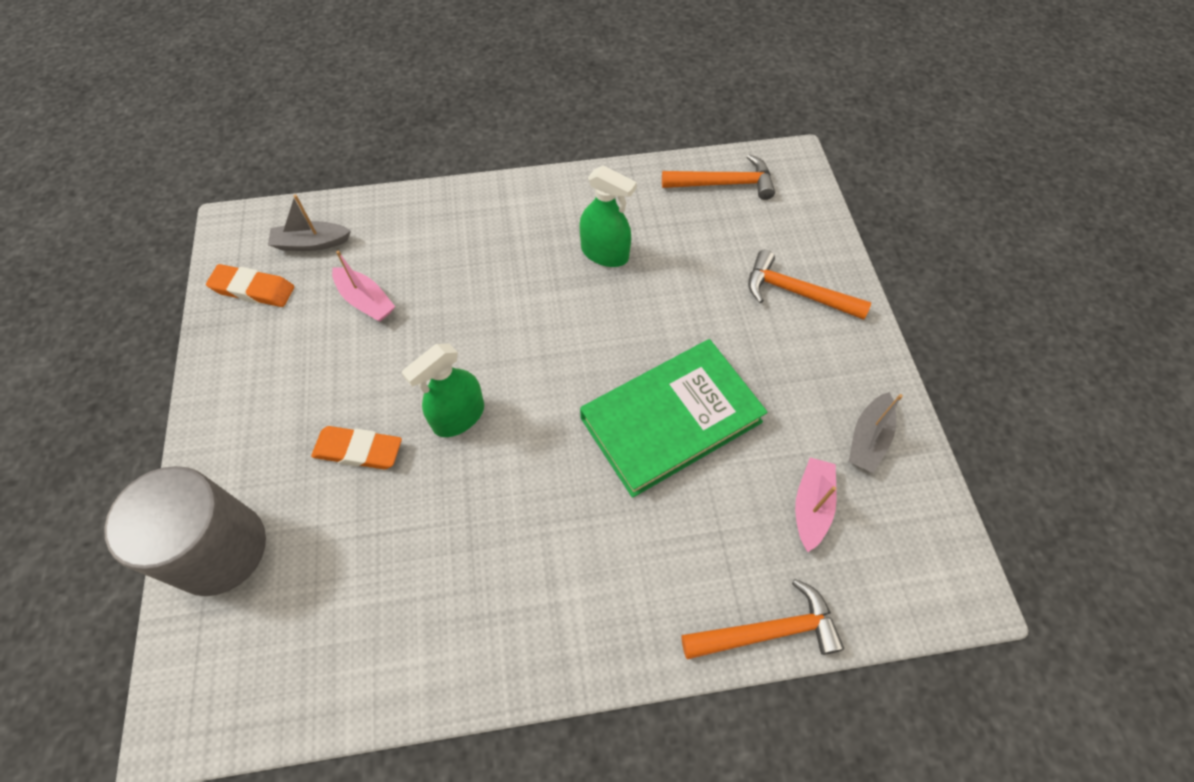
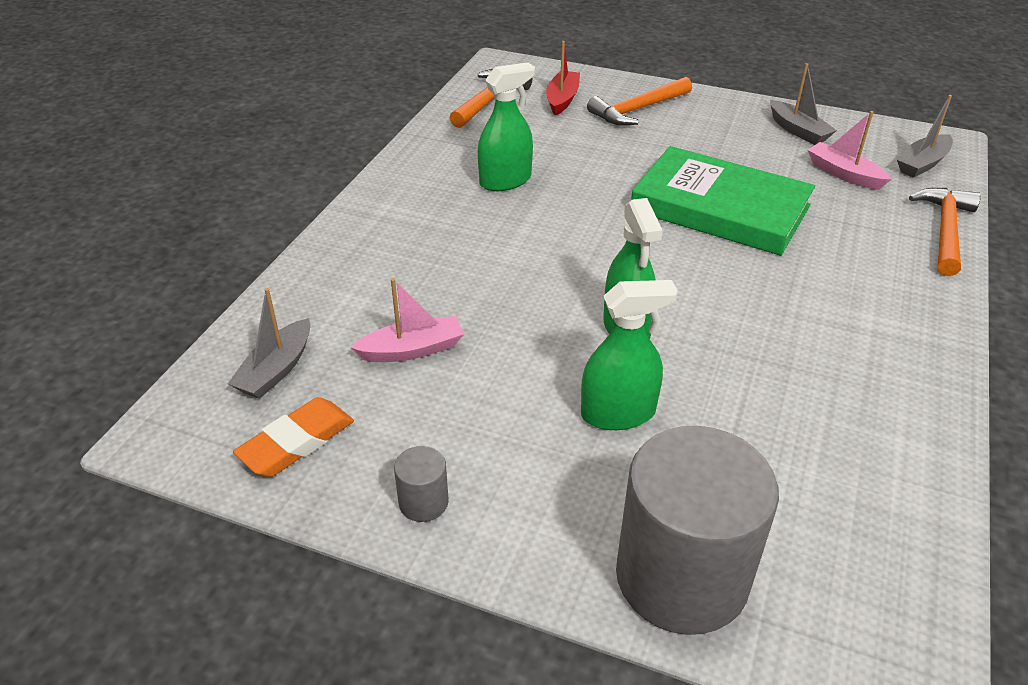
camera: 60 degrees left, 20 degrees down
(230, 378) = (423, 502): none -> grey cylinder
(358, 450) = (618, 413): orange eraser -> green spray bottle
(671, 420) = (720, 208): green book -> green book turned 60 degrees counterclockwise
(768, 230) = (562, 99): none -> red boat
(892, 578) = (922, 164): none -> grey boat

